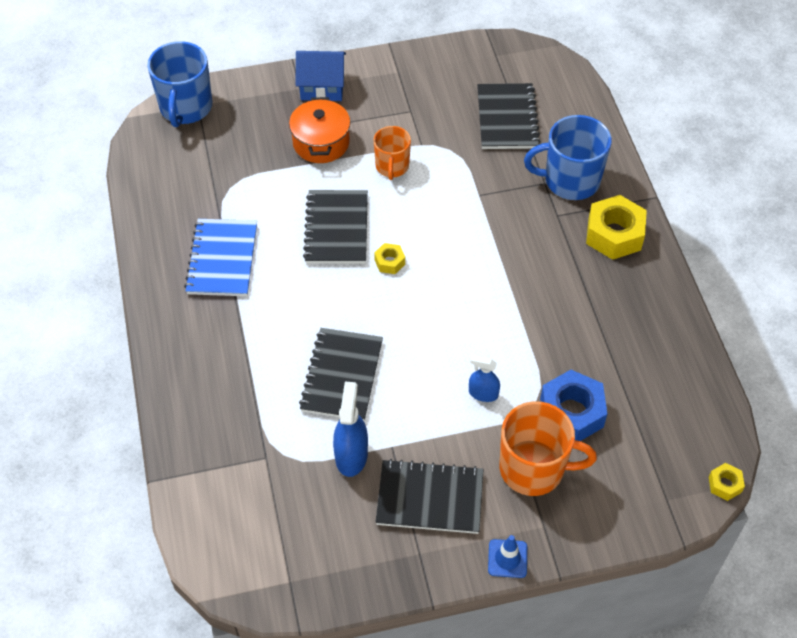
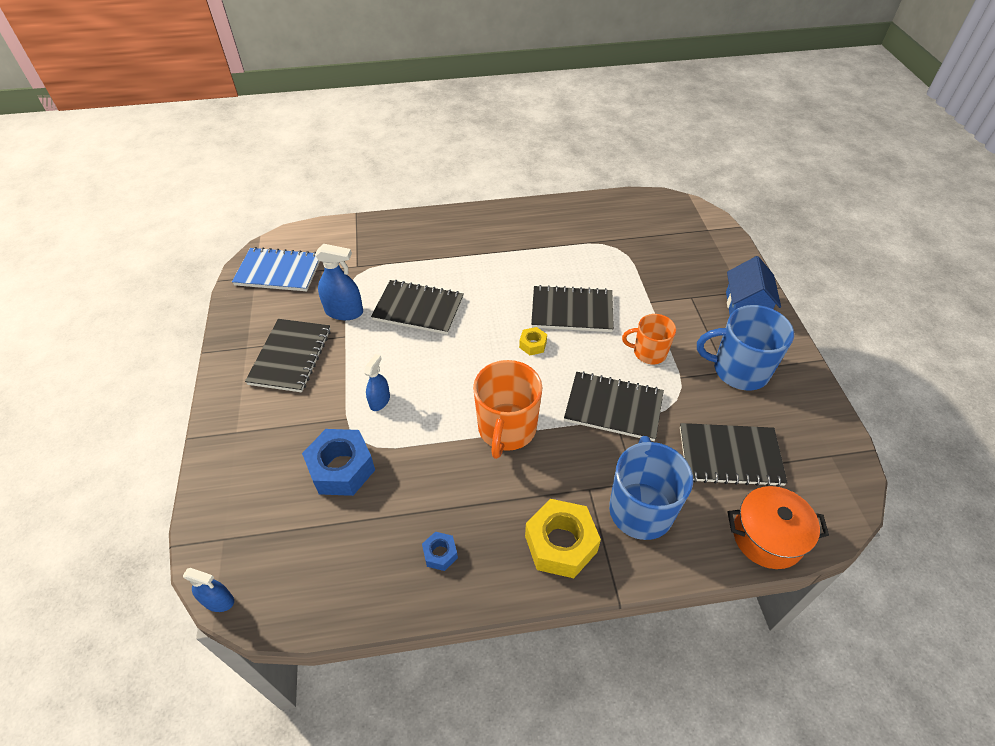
camera: 95 degrees right, 5 degrees down
(185, 107) = (703, 223): blue mug -> blue mug (739, 370)
(222, 259) = (541, 244): blue notebook -> blue notebook (278, 271)
(321, 143) = (673, 304): orange pot -> orange pot (767, 537)
(465, 196) = (613, 408): none -> black notebook
(507, 558) = (218, 403): blue traffic cone -> none
(533, 468) = (293, 431): orange mug -> orange mug (506, 429)
(642, 319) = (440, 554): none -> blue nut
(725, 484) = (218, 601): yellow nut -> blue spray bottle

